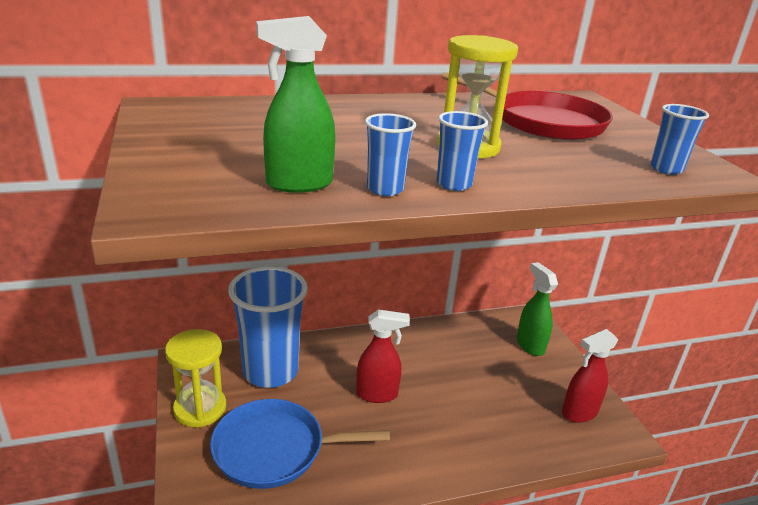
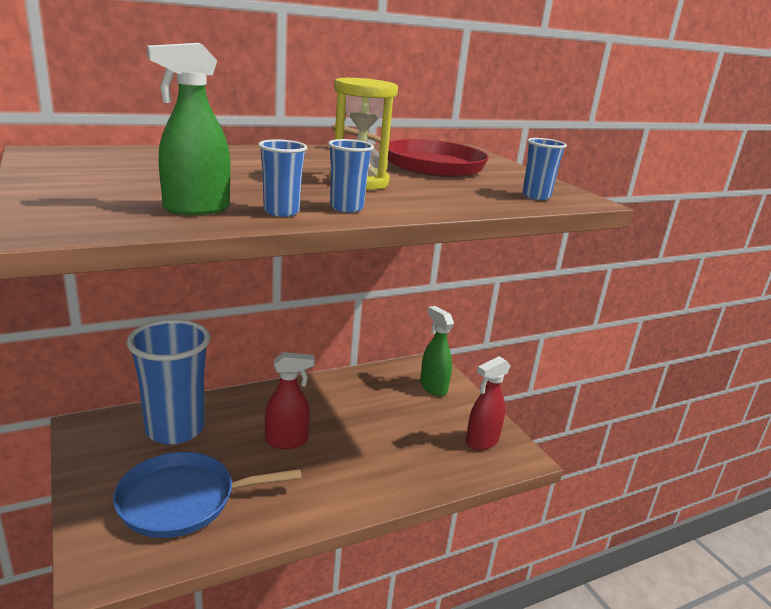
camera: 10 degrees left, 5 degrees down
(200, 409) = (100, 469): yellow hourglass -> none

